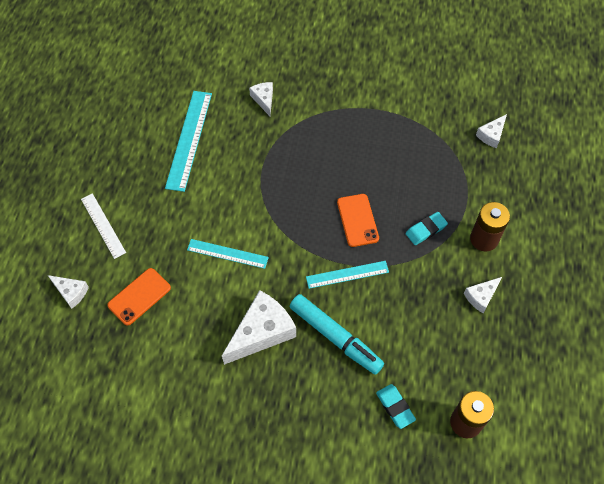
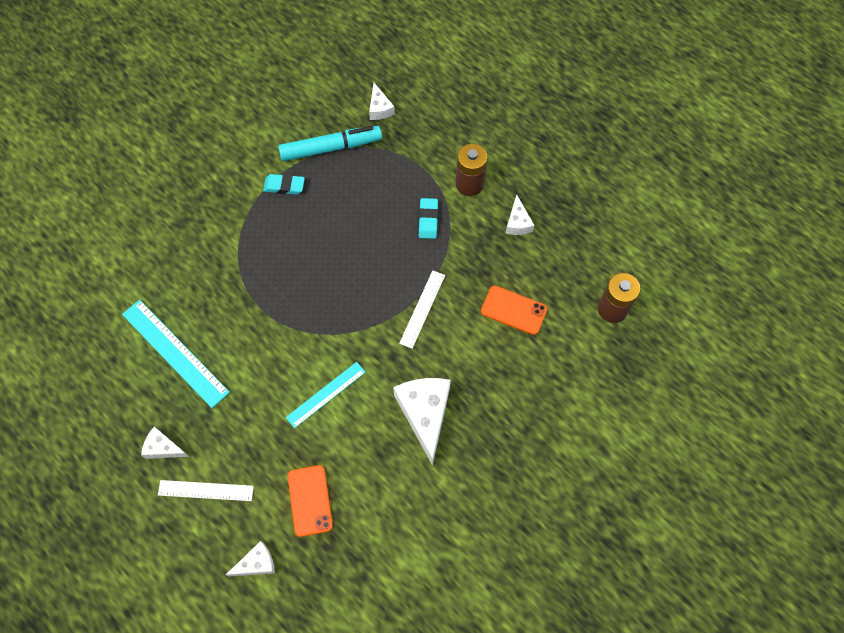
camera: 55 degrees left, 5 degrees up
(264, 100) = (188, 259): white cheese -> white cheese (163, 448)
(335, 337) = (472, 357): turquoise marker -> turquoise marker (330, 148)
(347, 274) = (422, 309): turquoise ruler -> white ruler
(357, 220) = (377, 265): orange phone -> orange phone (513, 310)
(395, 407) = (565, 352): turquoise eraser -> turquoise eraser (284, 186)

